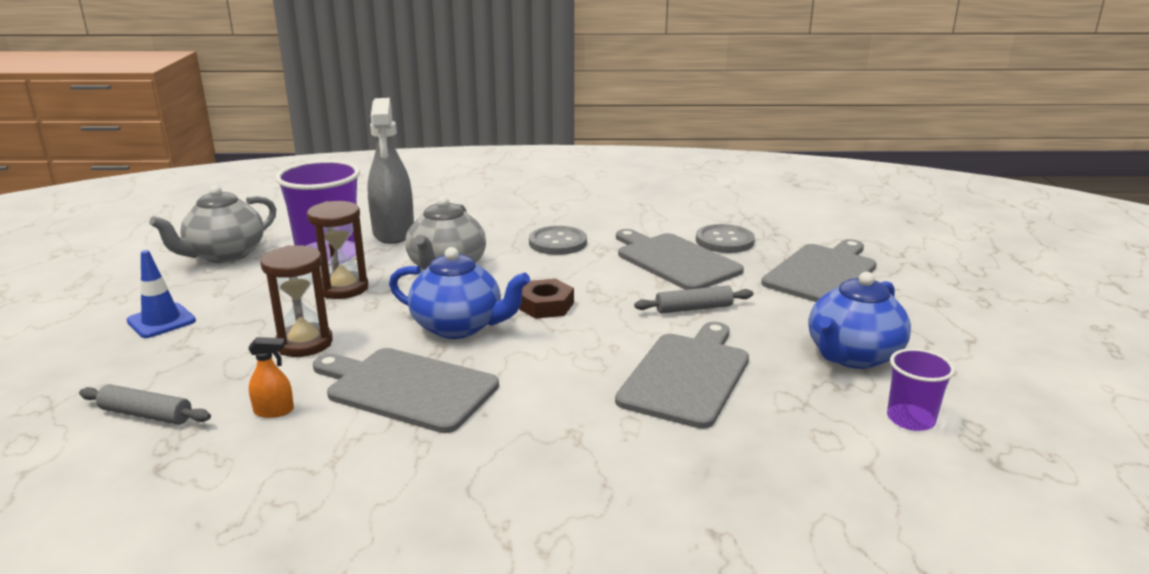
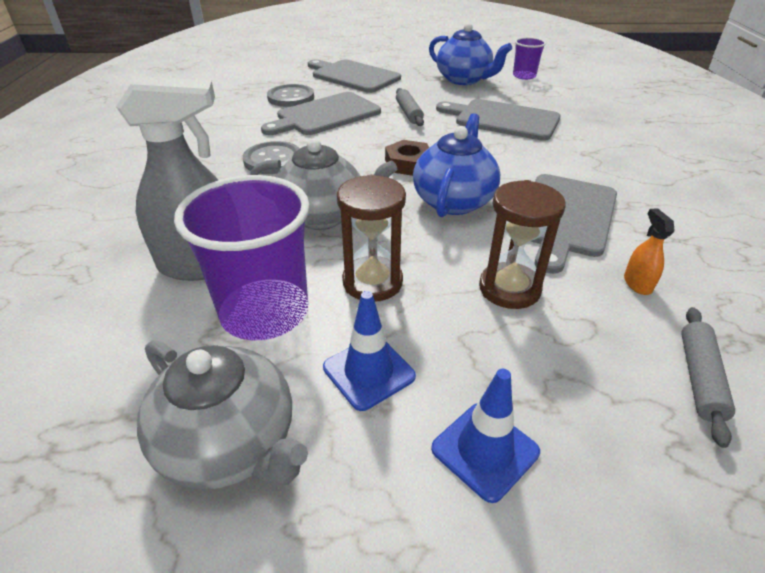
camera: 90 degrees left, 15 degrees up
(250, 288) = (369, 372): none -> blue traffic cone

